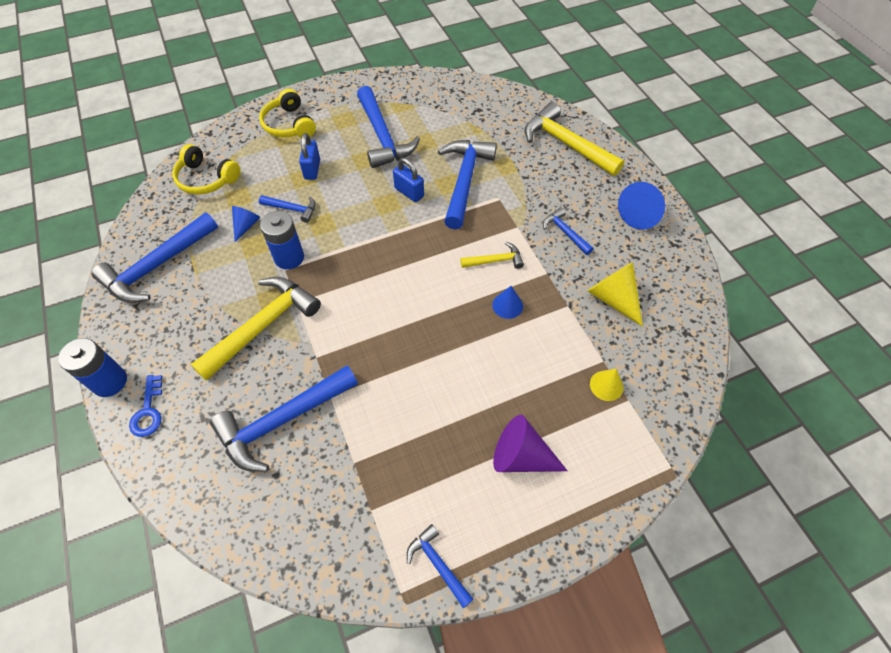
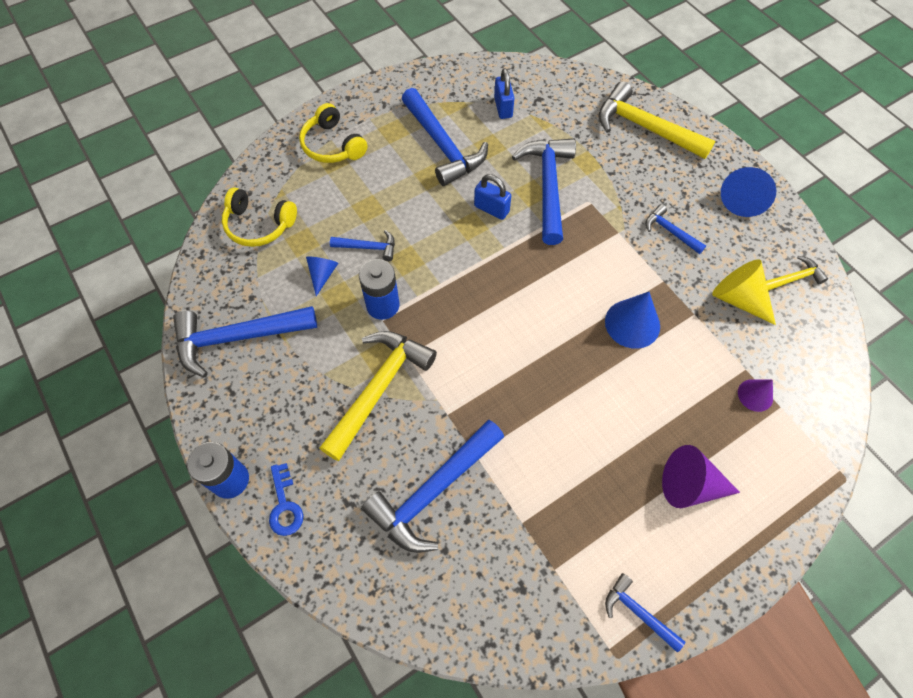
camera: 10 degrees left, 5 degrees up
(157, 266) = (238, 338): blue hammer -> blue hammer turned 45 degrees clockwise
(312, 169) = (376, 196): blue padlock -> blue padlock (503, 107)
(495, 260) = (605, 275): yellow hammer -> yellow hammer (792, 278)
(507, 305) = (632, 323): blue cone -> blue cone, size x1.67
(606, 385) = (755, 395): yellow cone -> purple cone

